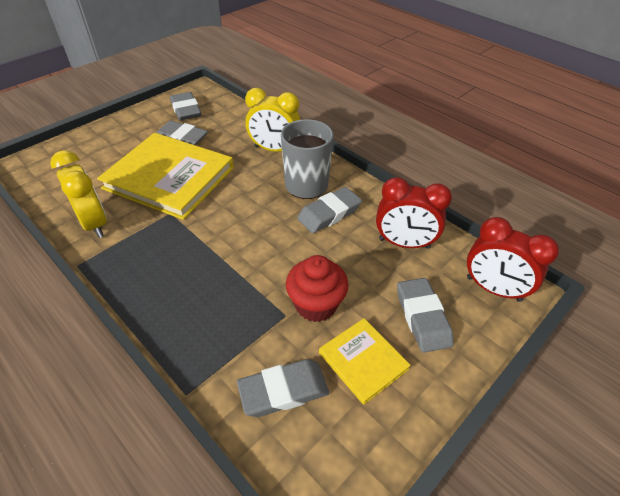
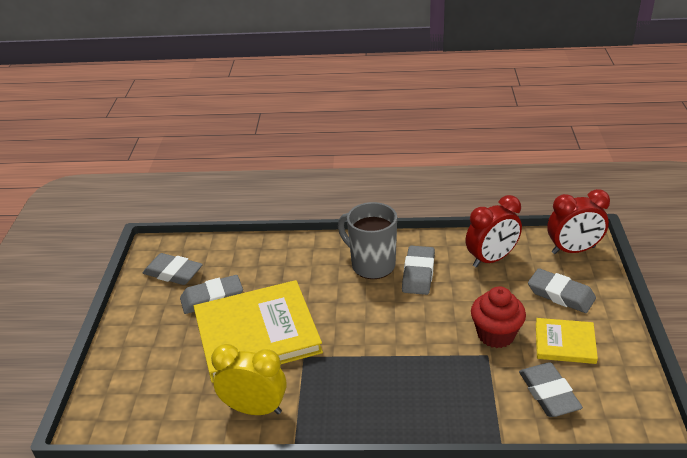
camera: 40 degrees left, 10 degrees down
(274, 149) = (307, 256): yellow clock -> none
(283, 390) = (548, 393): grey eraser -> grey eraser turned 45 degrees counterclockwise

